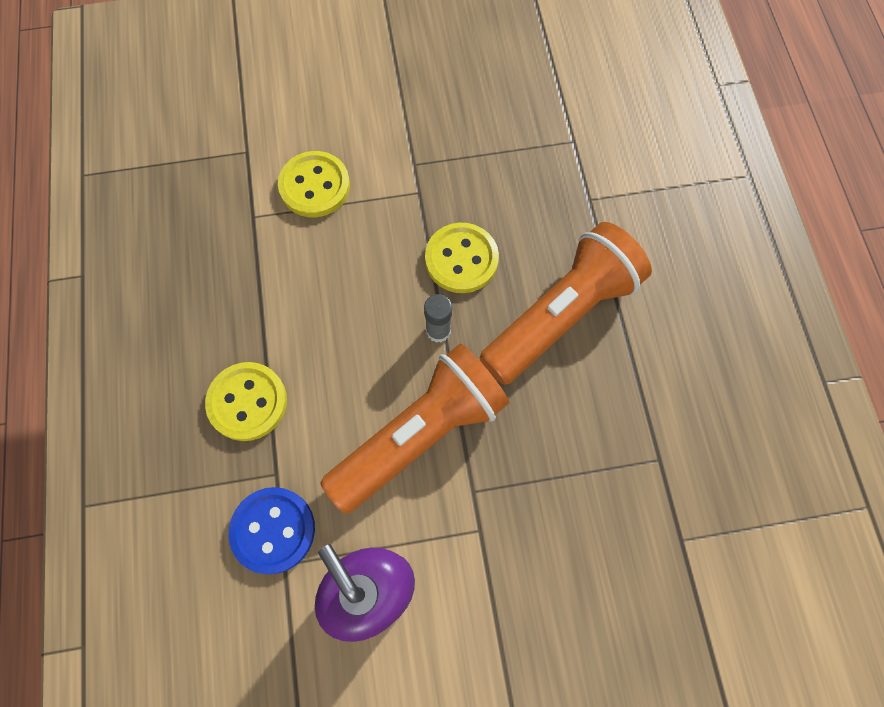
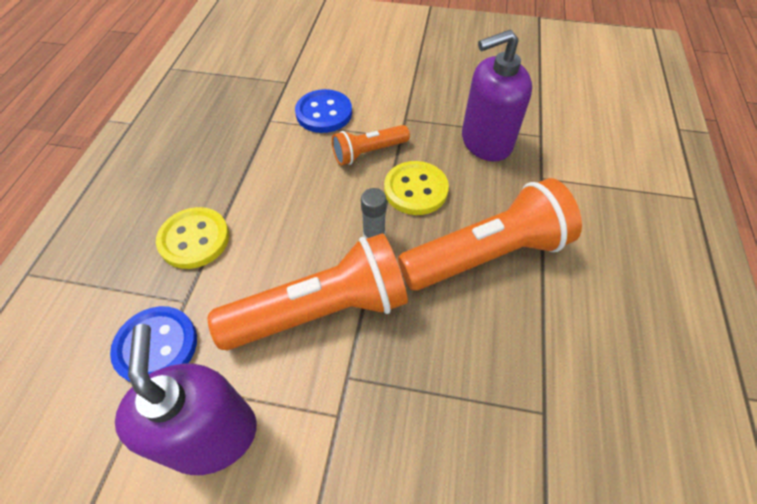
camera: 20 degrees right, 15 degrees down
(315, 186) = (324, 113): yellow button -> blue button
(390, 226) = (368, 152): none -> orange flashlight
(516, 170) = (486, 142): none -> purple soap dispenser

